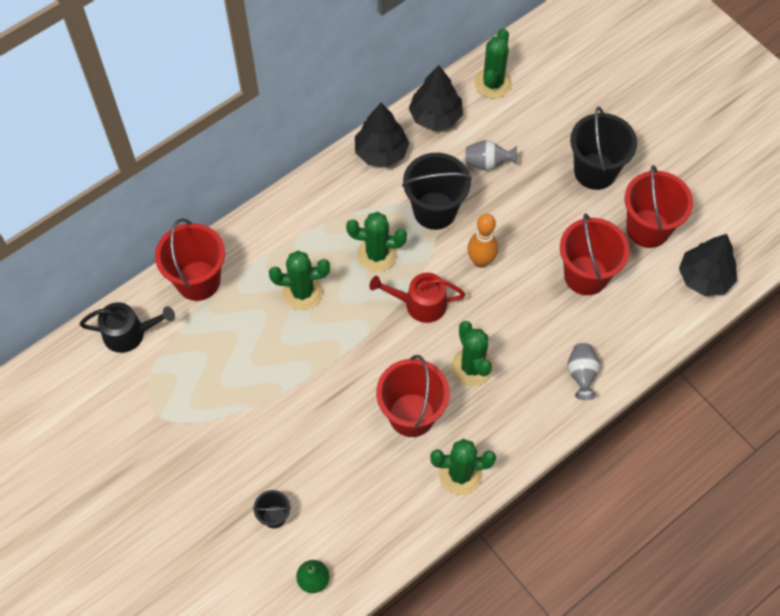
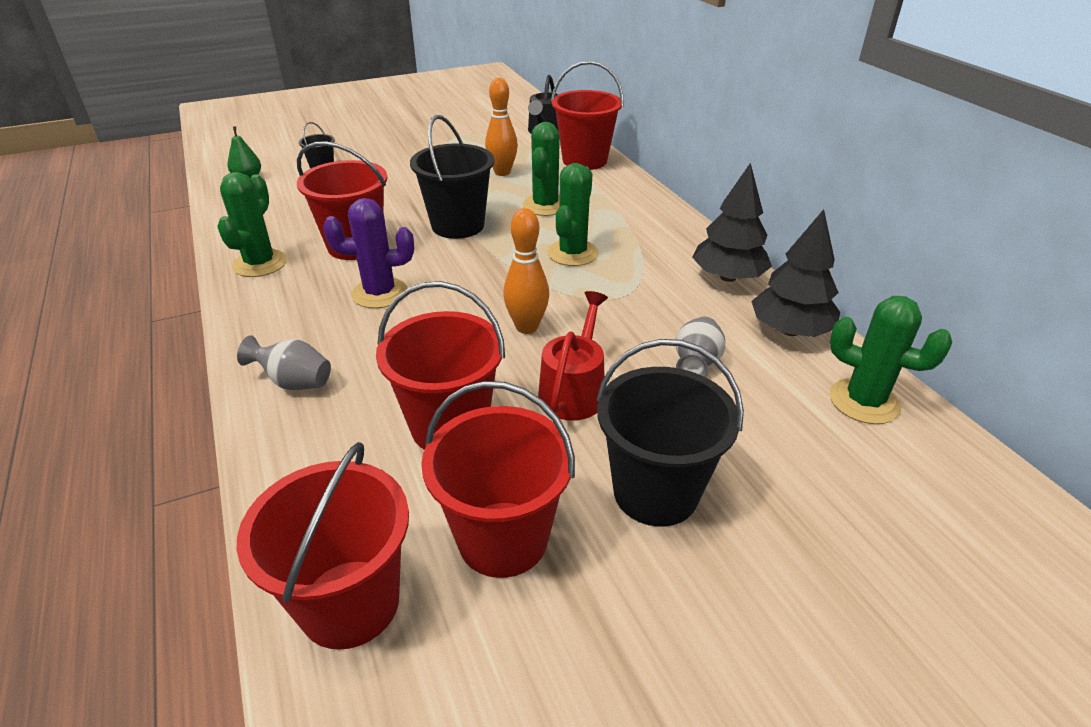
camera: 105 degrees right, 25 degrees down
(242, 345) = (502, 172): none -> orange bowling pin
(420, 303) = (489, 271): red watering can -> red watering can (574, 390)
(435, 210) = (622, 303): black bucket -> black bucket (458, 225)
(472, 367) = (379, 293): green cactus -> purple cactus
(704, 278) = (350, 603): black tree -> red bucket

